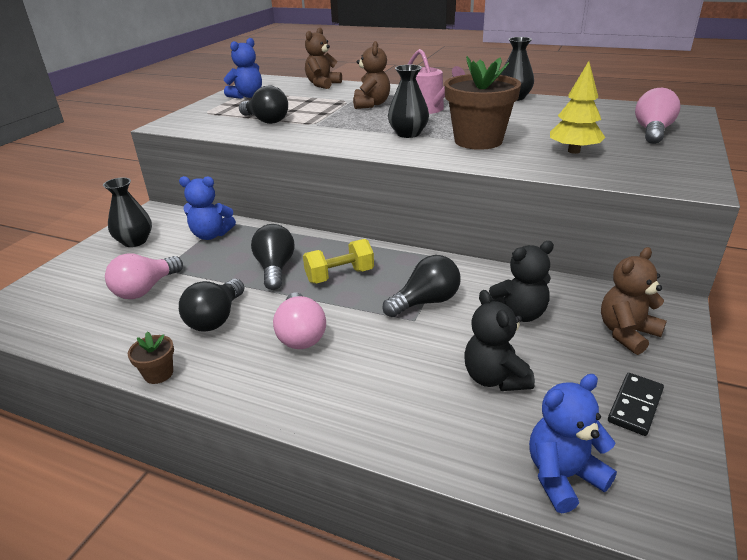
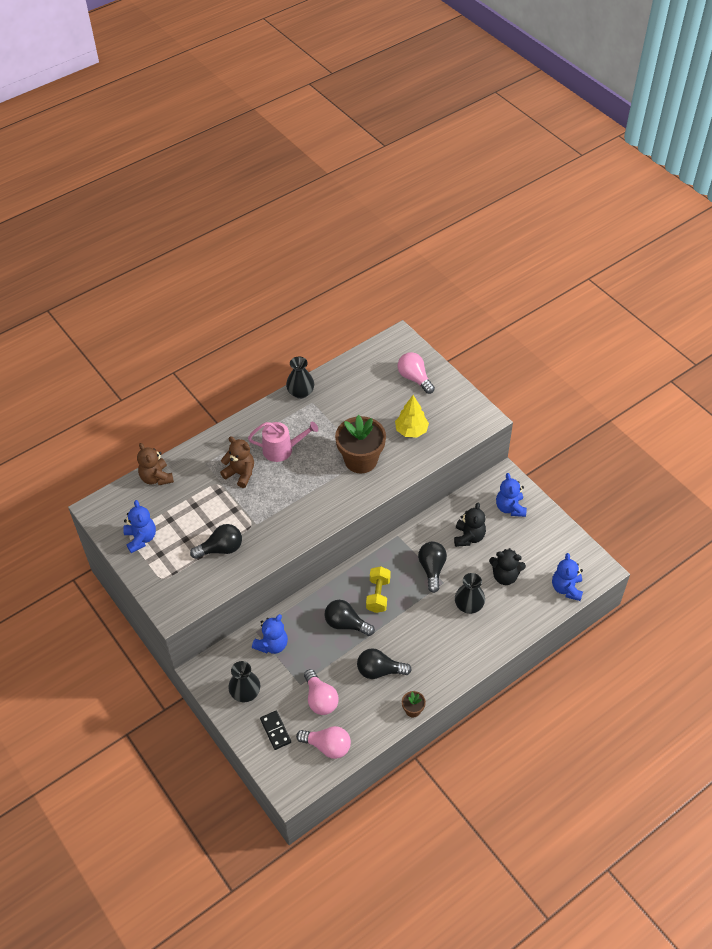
camera: 60 degrees left, 20 degrees up
(216, 318) = (379, 671): black light bulb -> black light bulb turned 135 degrees clockwise
(301, 335) = (422, 637): pink light bulb -> pink light bulb (327, 746)
(408, 134) = (319, 485): black vase -> black vase (468, 605)
(626, 333) = (510, 508): brown teddy bear -> blue teddy bear
(635, 406) = (550, 540): black domino -> black domino (275, 731)

